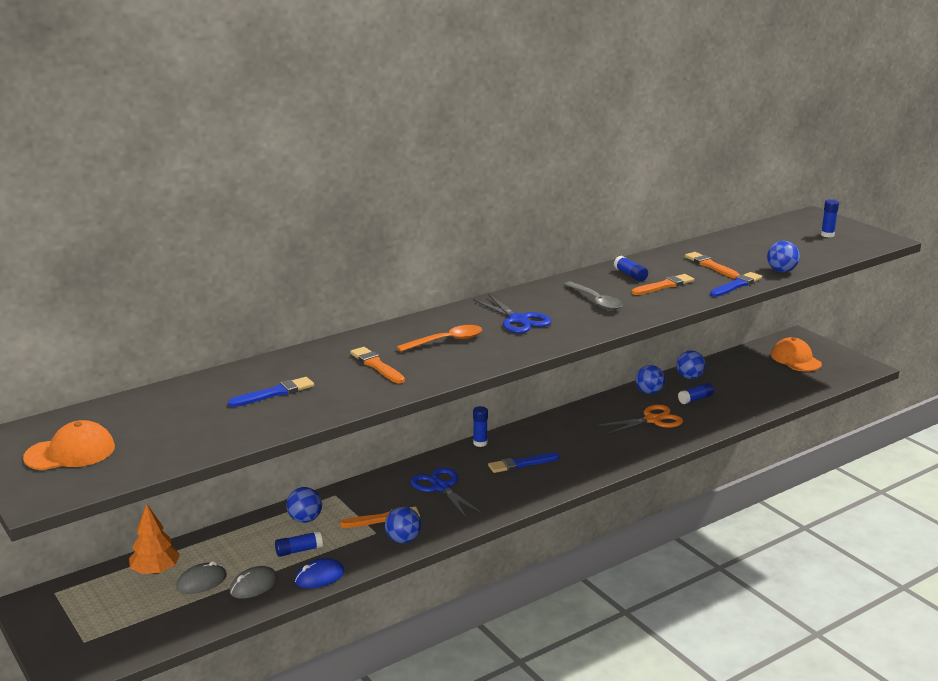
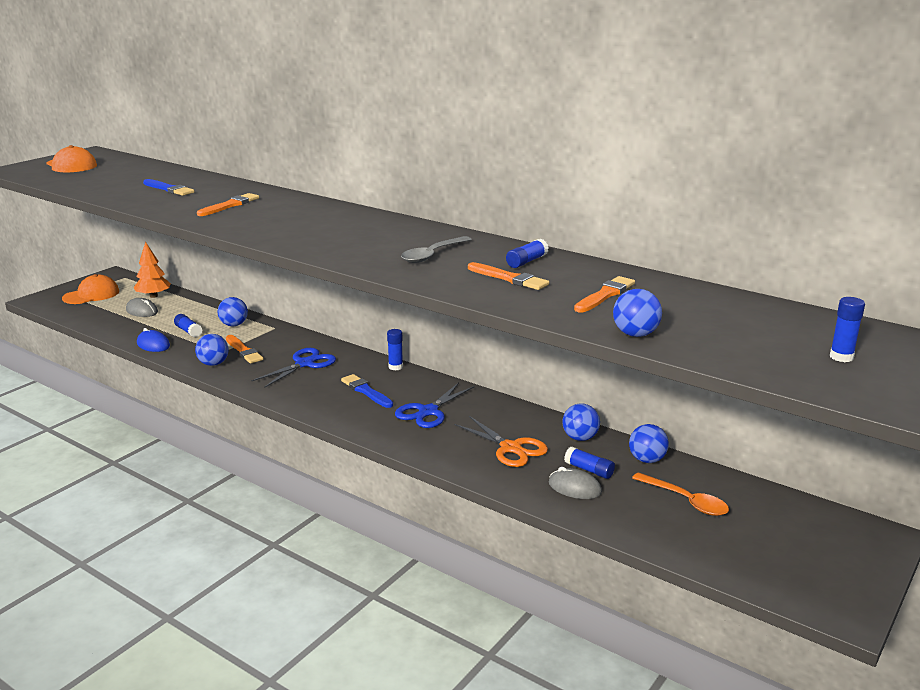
camera: 70 degrees right, 0 degrees up
(254, 585) = (139, 327): grey mouse -> grey mouse (574, 488)
(446, 341) = (291, 217): orange spoon -> orange spoon (685, 501)
(518, 320) = (357, 233): blue scissors -> blue scissors (428, 412)
(736, 285) = (549, 312): blue brush -> none
(795, 359) = (794, 539): orange cap -> orange cap (91, 295)

